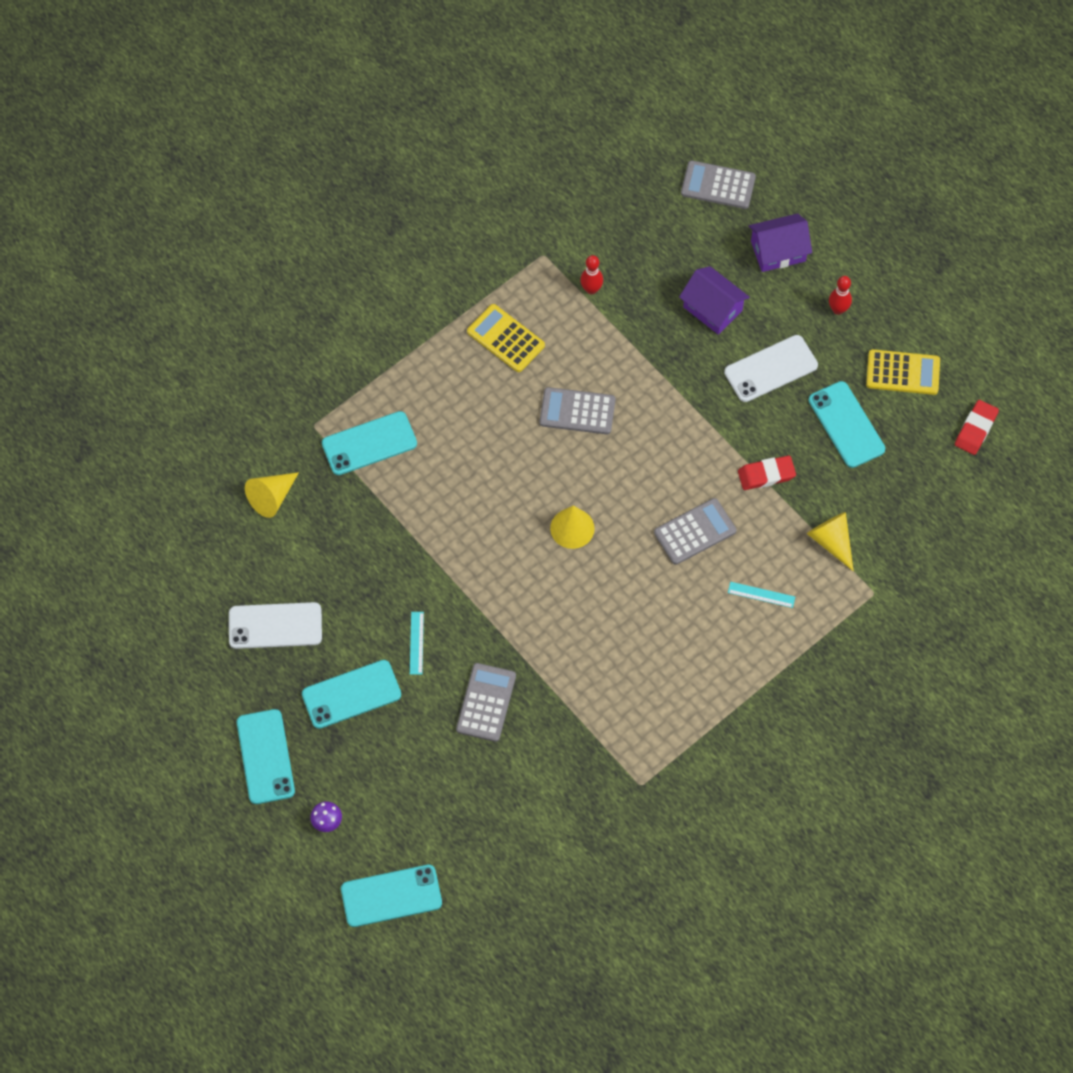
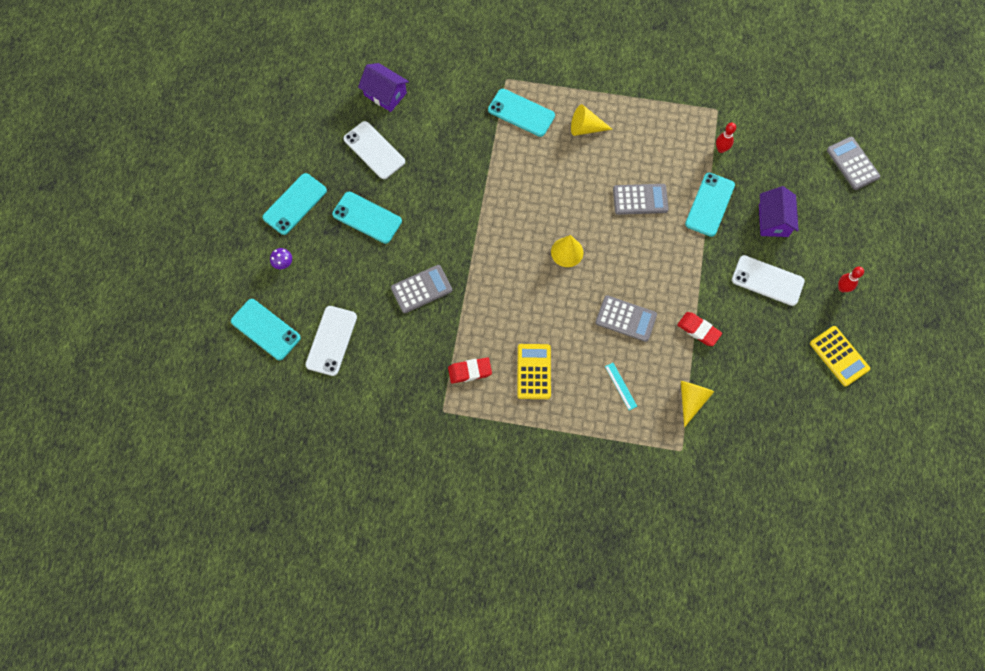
camera: 50 degrees right, 5 degrees up
(272, 497) = (446, 92): yellow cone -> yellow cone (586, 128)
(416, 643) = (426, 226): turquoise ruler -> none
(464, 837) = (331, 340): none -> white phone
(506, 338) = (648, 130): yellow calculator -> yellow calculator (534, 371)
(577, 411) = (640, 199): grey calculator -> grey calculator turned 120 degrees clockwise
(778, 251) = (845, 227): purple house -> purple house (385, 94)
(846, 425) = (774, 350): turquoise phone -> turquoise phone (709, 204)
(975, 429) = (844, 427): red eraser -> red eraser (470, 371)

